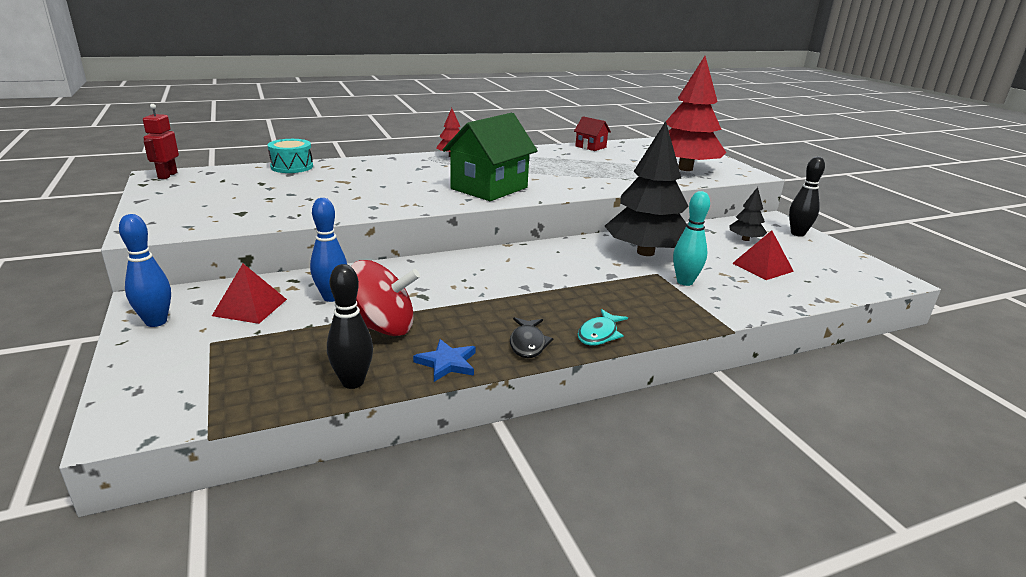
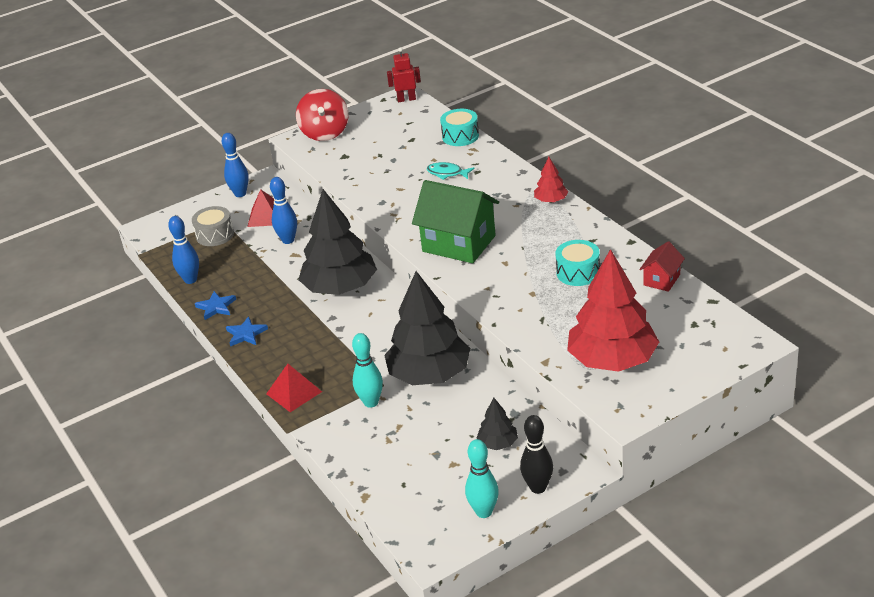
camera: 85 degrees right, 10 degrees up
(246, 351) = (215, 235): none -> grey drum
(353, 382) = (190, 280): black bowling pin -> blue bowling pin
(382, 327) = (253, 272): red spinning top -> red spinning top (325, 133)
(469, 277) = (340, 288): none -> black tree
(528, 343) = (246, 334): black fish -> blue star
(566, 162) = (578, 272): none -> turquoise drum
(599, 334) = (266, 364): turquoise fish -> turquoise fish (447, 173)
(762, 267) = (424, 453): red pyramid -> red pyramid (294, 392)
(833, 254) = (484, 512): none -> turquoise bowling pin

